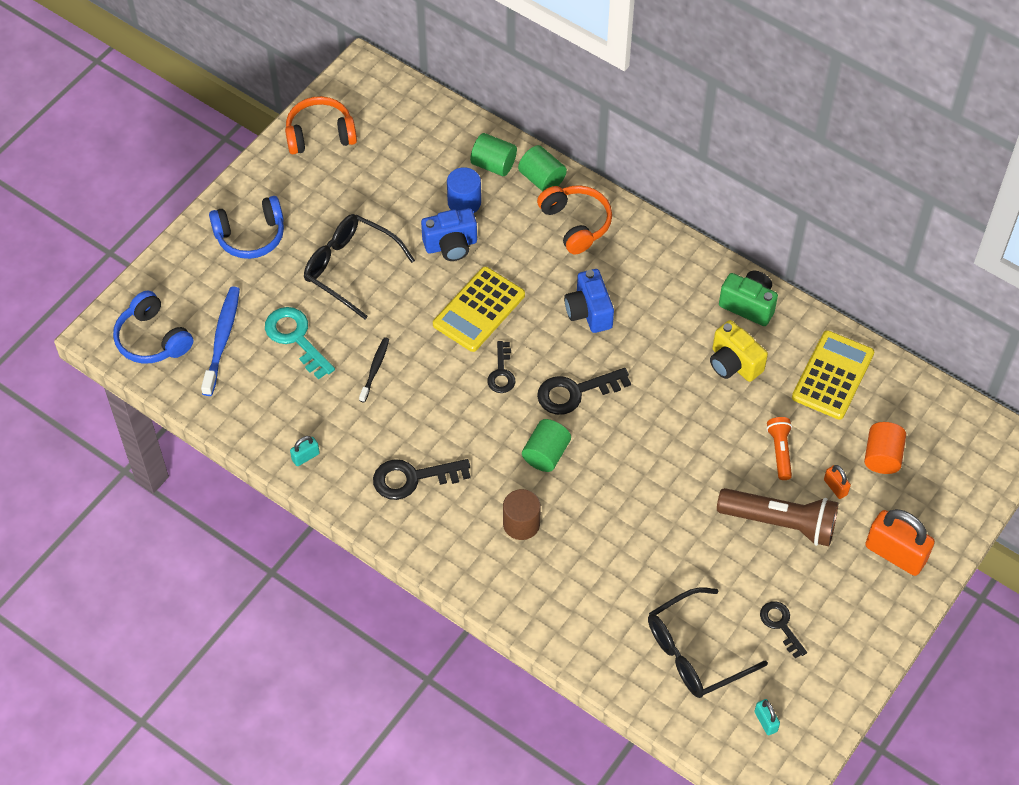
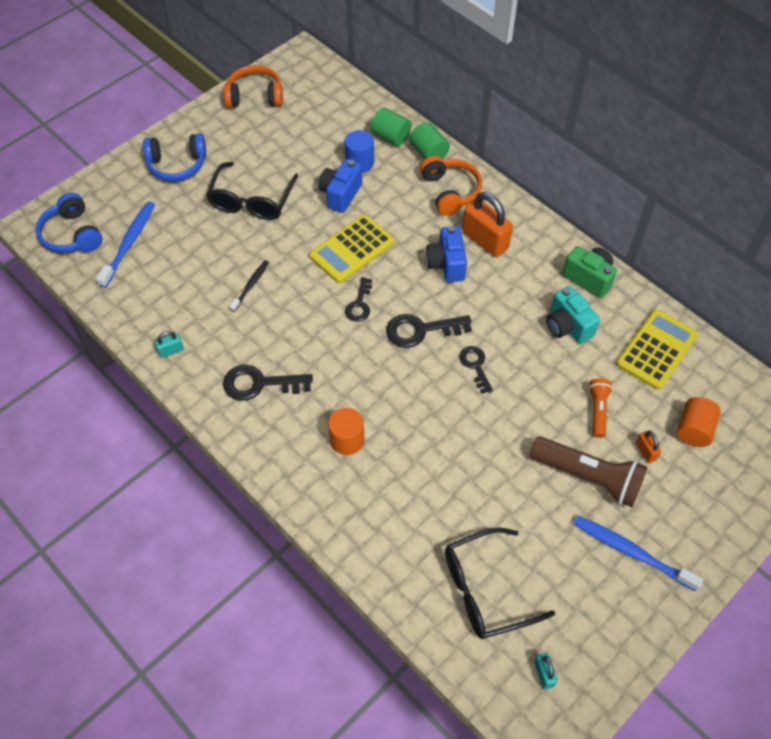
camera: 10 degrees right, 0 degrees up
(296, 338) = (191, 250): turquoise key -> none
(350, 268) = (251, 201): black glasses -> black glasses turned 120 degrees counterclockwise
(451, 245) = (340, 194): blue camera -> blue camera turned 120 degrees clockwise
(521, 524) = (347, 440): brown cylinder -> orange cylinder
(546, 454) = (383, 380): green cylinder -> none
(733, 364) = (567, 326): yellow camera -> turquoise camera
(780, 625) = (573, 577): black key -> black key (475, 366)
(835, 592) = (632, 552): none -> blue toothbrush
(895, 554) = (695, 524): orange padlock -> orange padlock (485, 240)

